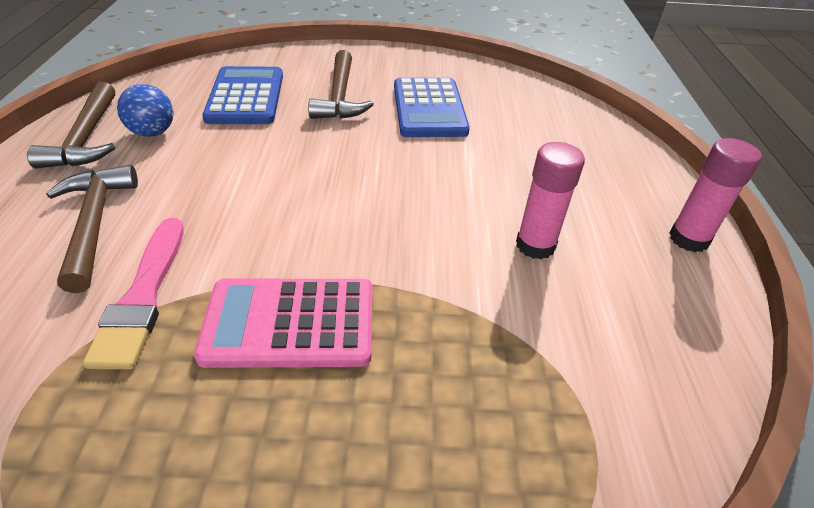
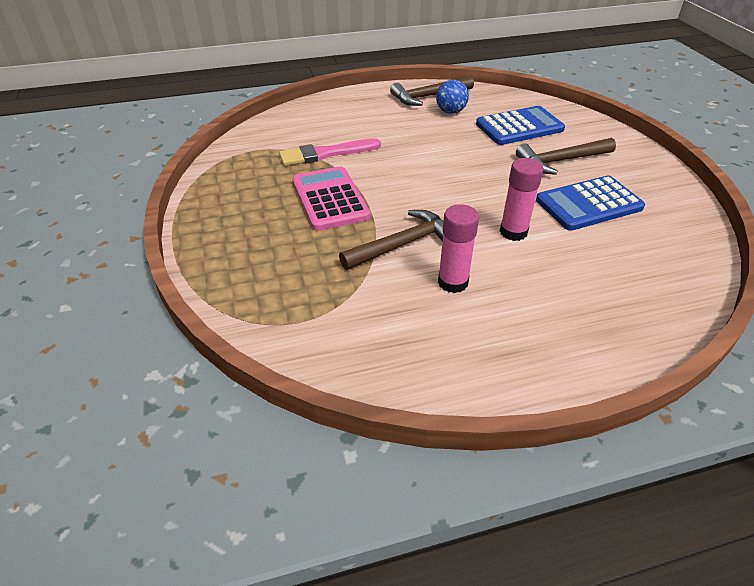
camera: 75 degrees right, 0 degrees up
(95, 223) = (365, 124): brown hammer -> brown hammer (403, 244)
(689, 239) = (525, 376): pink glue stick -> pink glue stick (513, 232)

